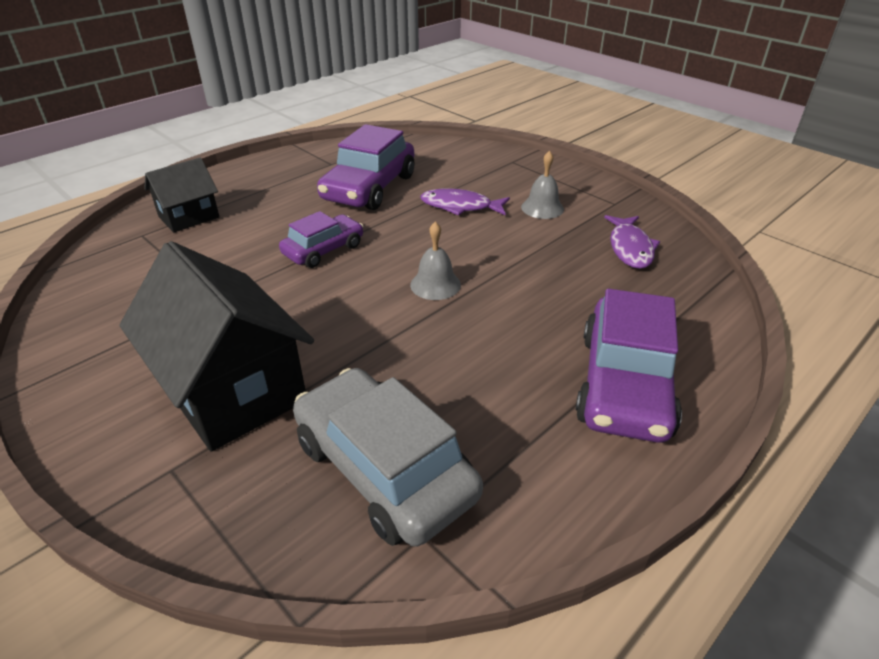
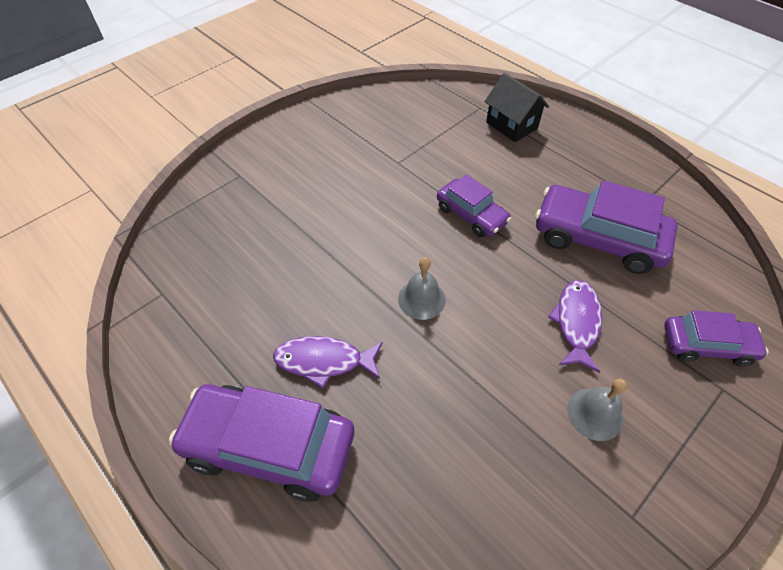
camera: 90 degrees right, 15 degrees up
(233, 390) = (299, 189): black house -> none
(384, 469) = (215, 272): grey car -> none
(477, 161) = (706, 345): none -> purple car
(630, 248) = (511, 511): purple fish -> purple fish (324, 361)

